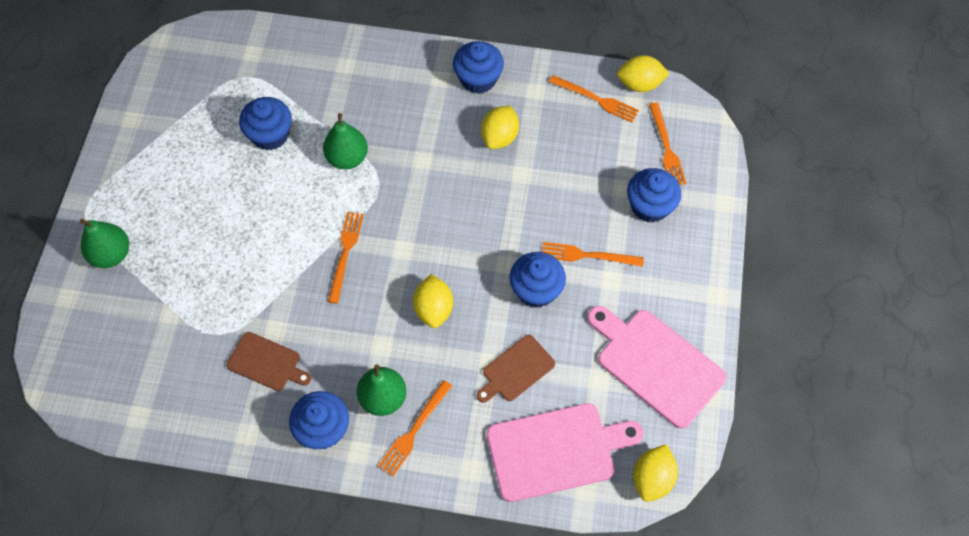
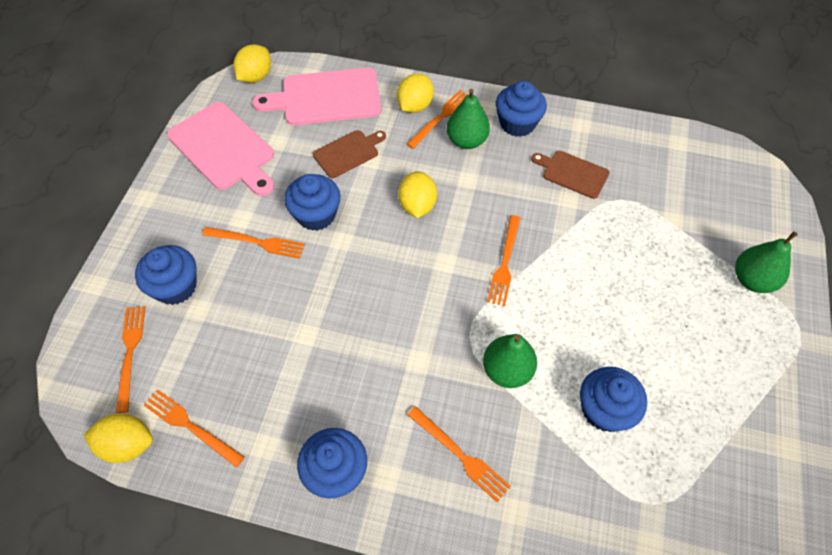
camera: 175 degrees left, 5 degrees down
(386, 96) = (460, 455): none -> orange fork
(500, 137) = (322, 383): yellow lemon -> yellow lemon (415, 106)

